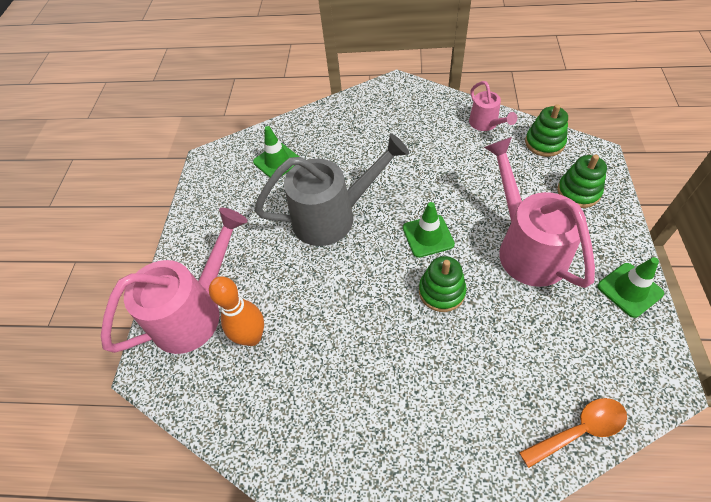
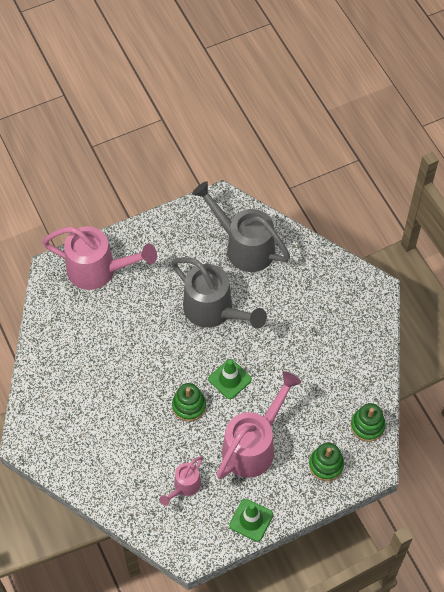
camera: 55 degrees right, 5 degrees up
(252, 337) = (99, 312): orange bowling pin -> none
(277, 161) = (244, 246): green traffic cone -> grey watering can
(486, 124) = (366, 375): pink watering can -> pink watering can (184, 486)
(579, 430) = (134, 515): orange spoon -> none

